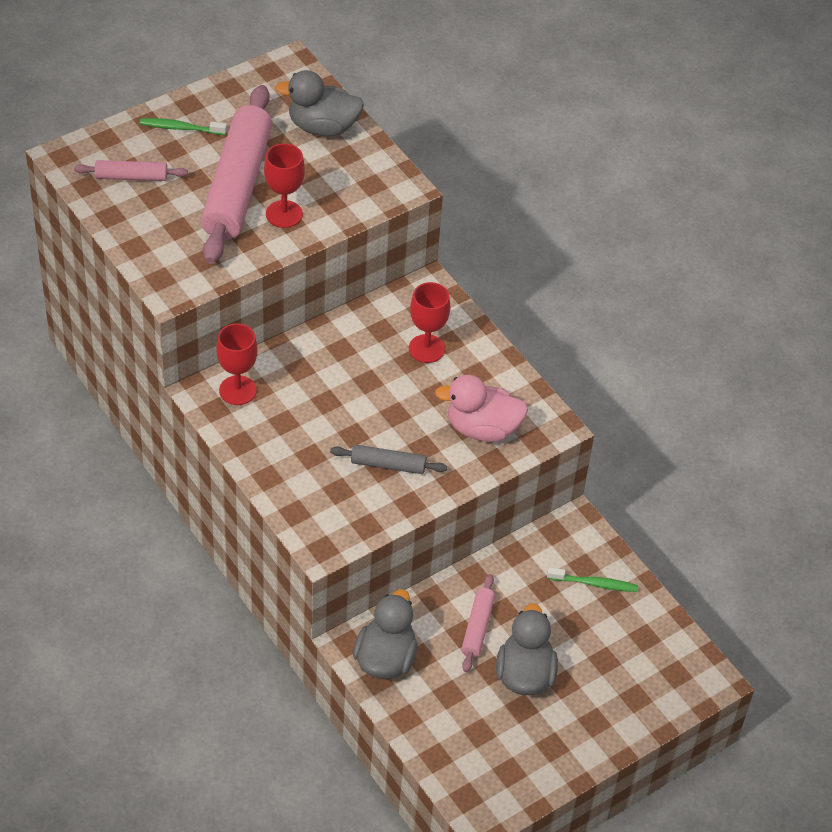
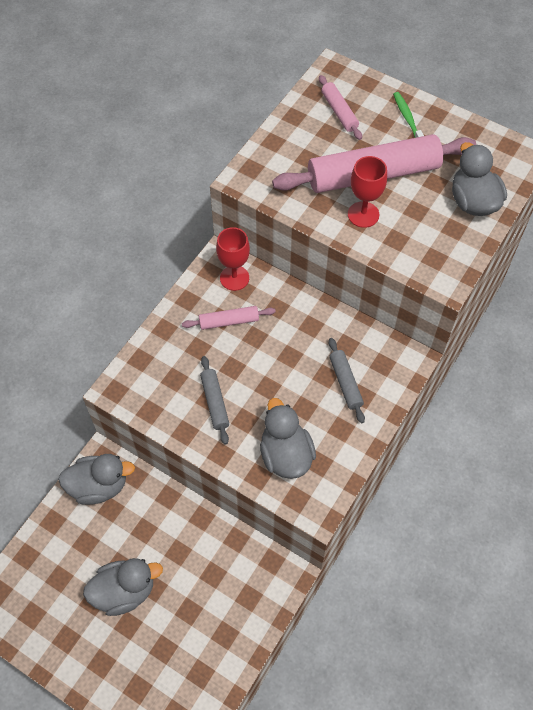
camera: 70 degrees right, 10 degrees up
(426, 349) = (345, 383): red goblet -> grey rolling pin
(477, 627) = (154, 539): pink rolling pin -> pink rolling pin (229, 321)
(482, 429) = (285, 455): pink duck -> grey duck
(594, 584) = (235, 613): green toothbrush -> none

